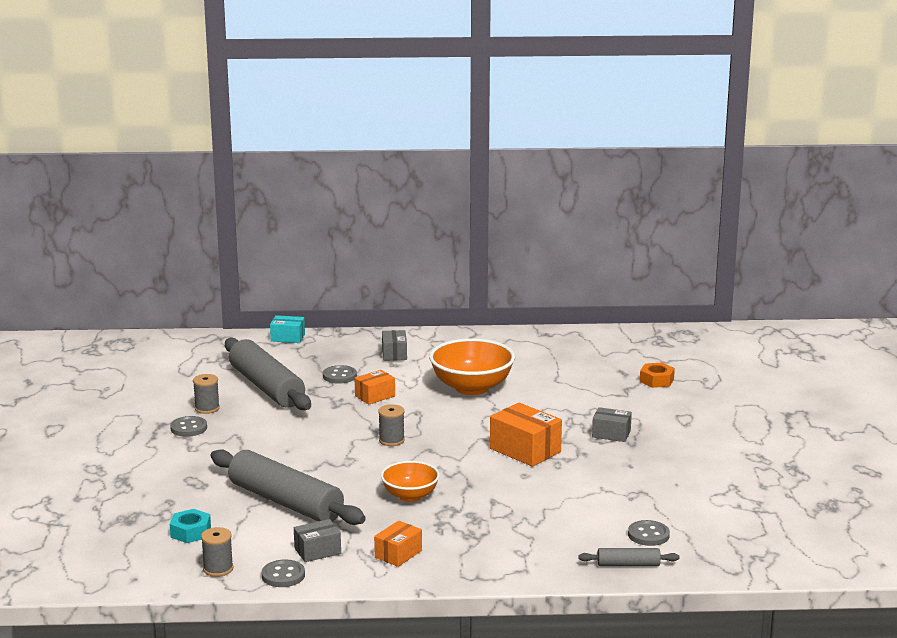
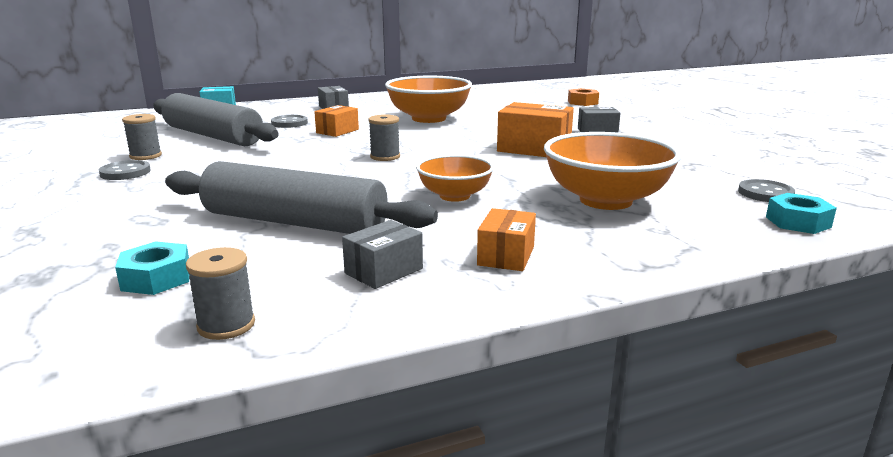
camera: 20 degrees left, 0 degrees up
(283, 575) = (352, 315): grey button -> none
(516, 520) = (605, 200): none -> orange bowl
(628, 564) = (798, 222): grey rolling pin -> turquoise nut

